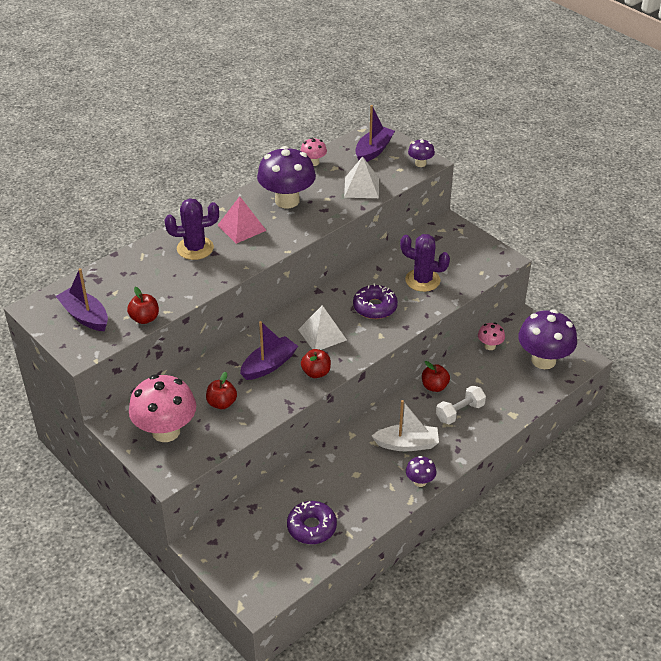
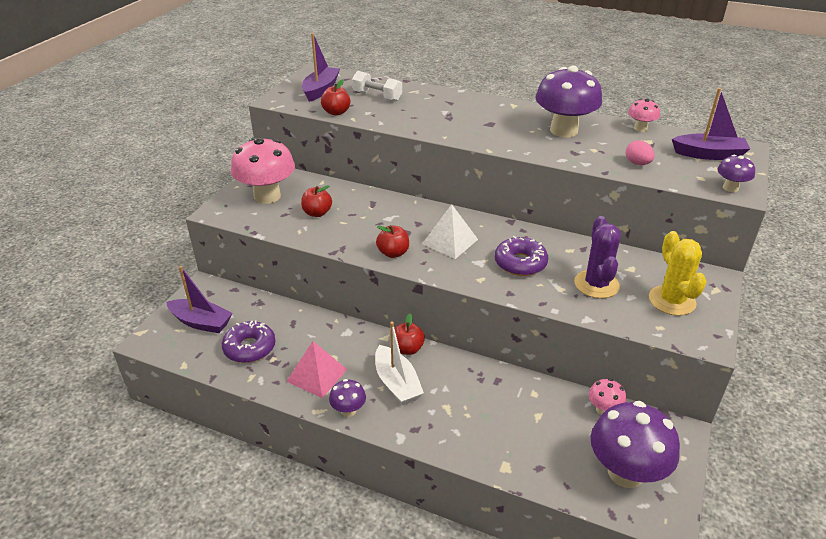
camera: 65 degrees right, 5 degrees down
(195, 248) = (446, 108): purple cactus -> none
(241, 227) = (498, 120): pink pyramid -> pink pyramid (317, 375)
(269, 365) = (383, 223): purple boat -> purple boat (201, 322)
(361, 187) = (637, 163): white pyramid -> pink egg
(434, 386) = (498, 380): red apple -> red apple (407, 349)
(459, 254) = (672, 300): none -> yellow cactus
(460, 412) = (474, 414): white dumbbell -> white dumbbell (377, 96)

